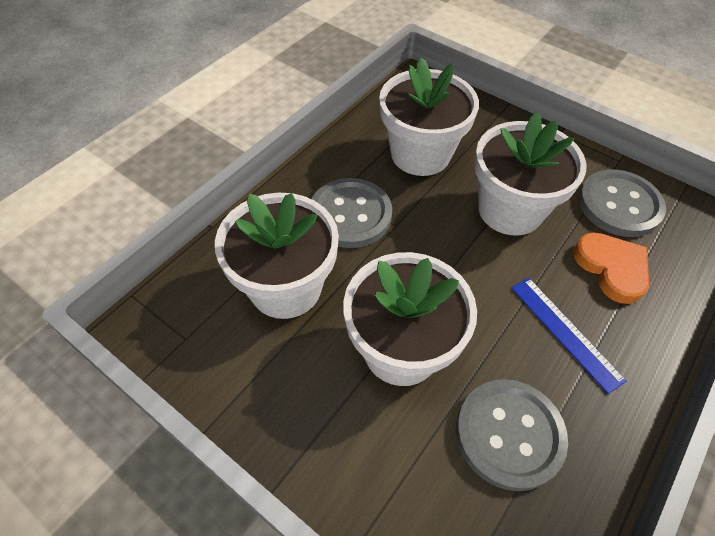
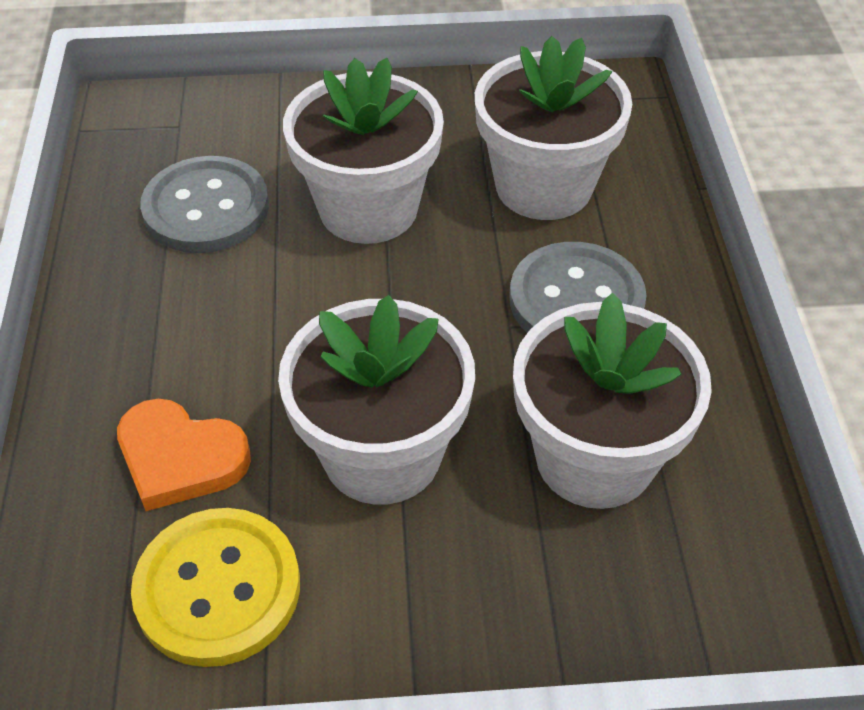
camera: 140 degrees right, 5 degrees down
(565, 332) = (201, 333): blue ruler -> none
(619, 205) = (218, 588): grey button -> yellow button

